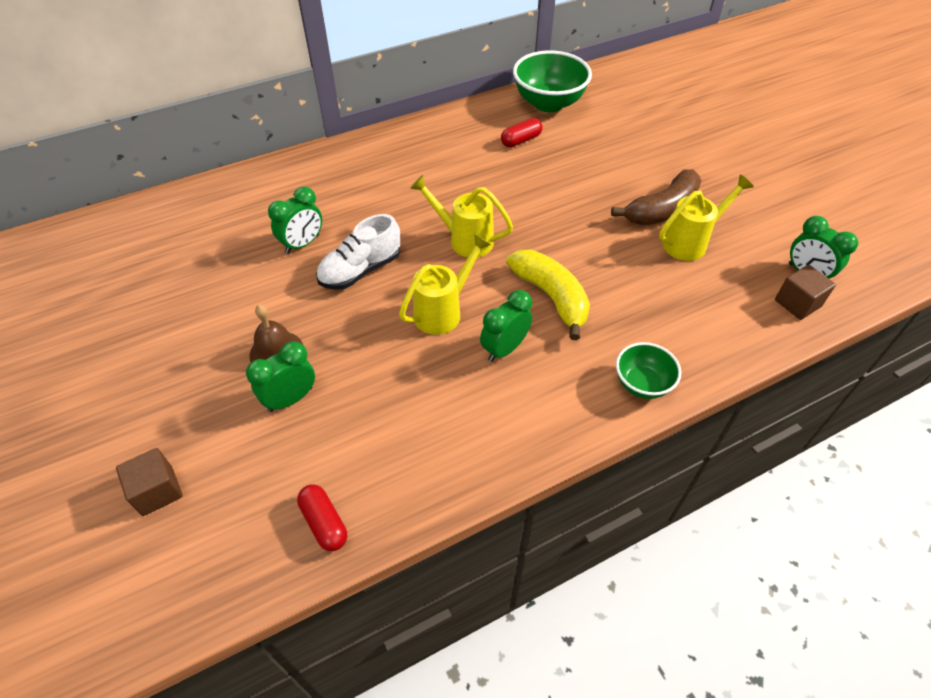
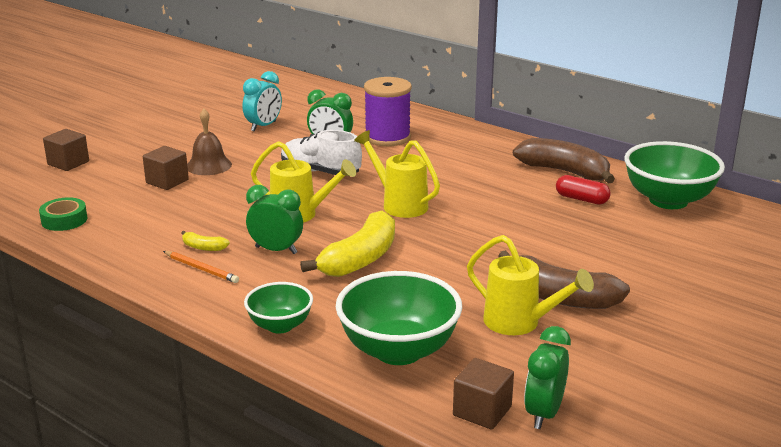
camera: 65 degrees right, 25 degrees down
(211, 280) = (263, 126): none -> turquoise clock
(290, 399) = (167, 181): green clock -> brown cube
(319, 201) = (387, 137): none -> purple spool
(324, 522) = (64, 220): red capsule -> green tape
(464, 240) = (399, 204): yellow watering can -> yellow watering can turned 45 degrees counterclockwise
(468, 130) = (564, 171): none -> brown banana
(468, 403) = (203, 247): none -> yellow banana
(512, 416) = (201, 269): none -> orange pencil
(706, 321) = (398, 350): none -> green bowl

